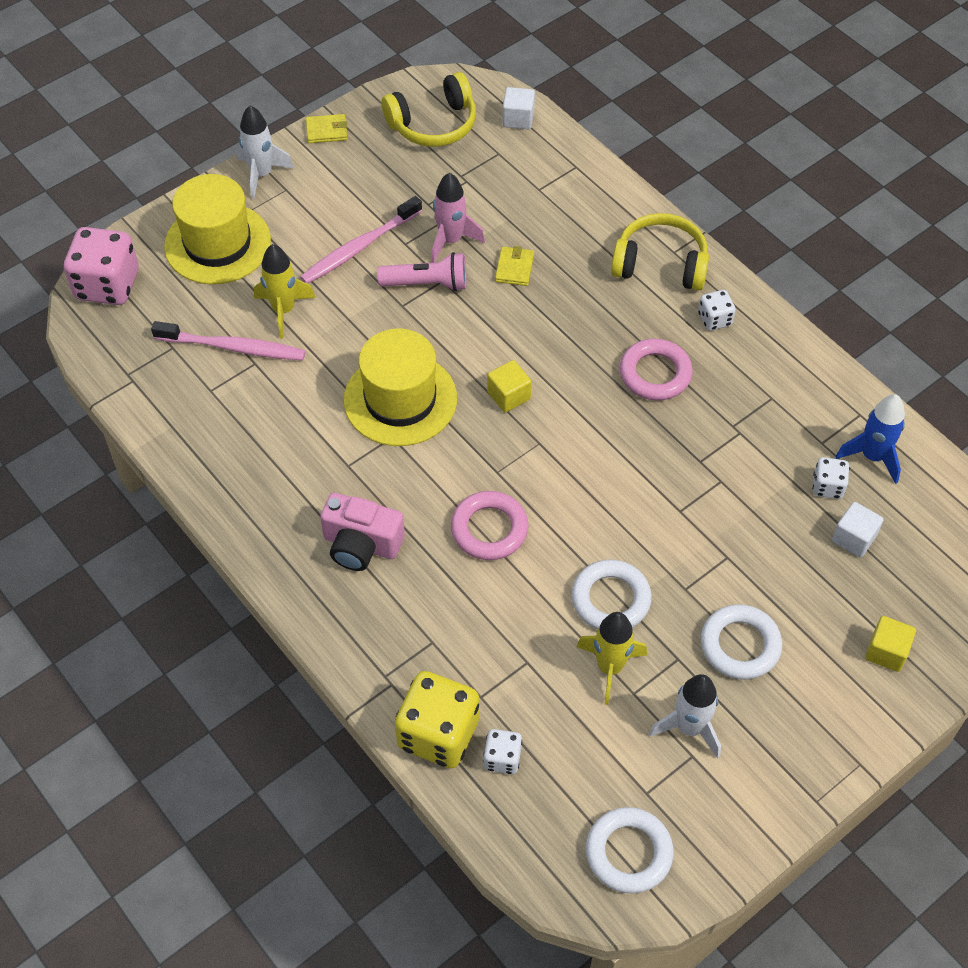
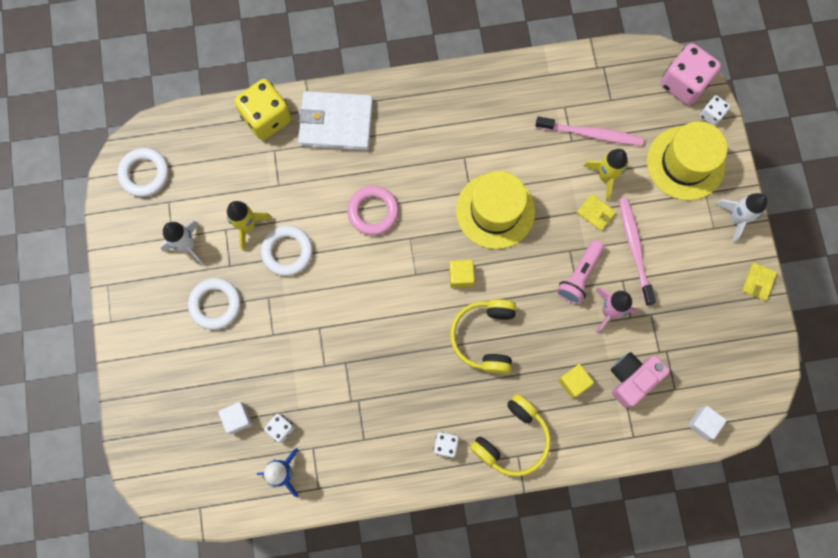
camera: 120 degrees right, 20 degrees up
(233, 347) = (591, 134): pink toothbrush -> pink toothbrush turned 120 degrees counterclockwise
(361, 545) = (405, 137): pink camera -> pink camera (632, 379)
(391, 639) = (336, 123): none -> white wallet
(433, 124) = (727, 359): yellow headphones -> yellow headphones (484, 337)
(502, 758) = (233, 142): white dice -> white dice (711, 114)
(514, 268) = (562, 339): yellow wallet -> yellow wallet (595, 213)
(655, 374) = (425, 377): pink ring -> none
(886, 652) = (159, 384): yellow cube -> yellow cube (573, 382)

